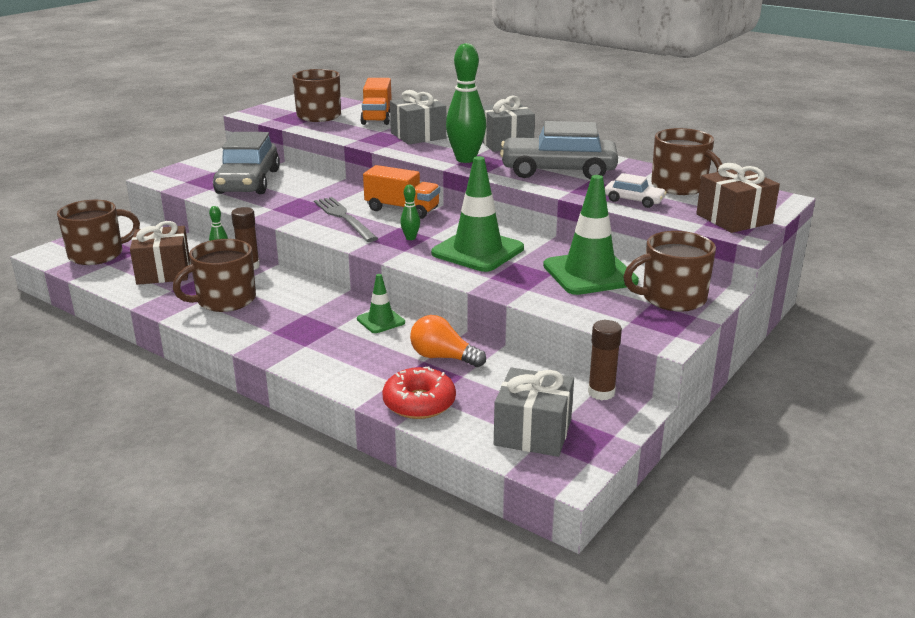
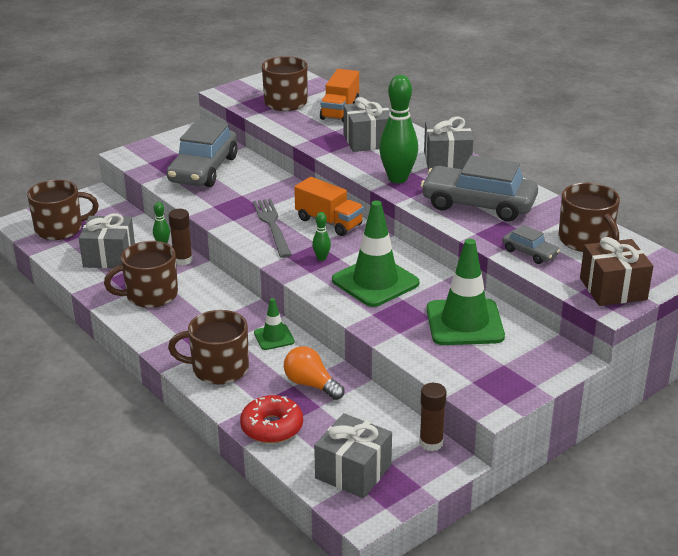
camera: 15 degrees right, 5 degrees up
(163, 272) = (109, 256): brown gift -> grey gift
(634, 200) = (530, 253): white car -> grey car
(672, 298) = (525, 362): brown mug -> brown mug (218, 369)

